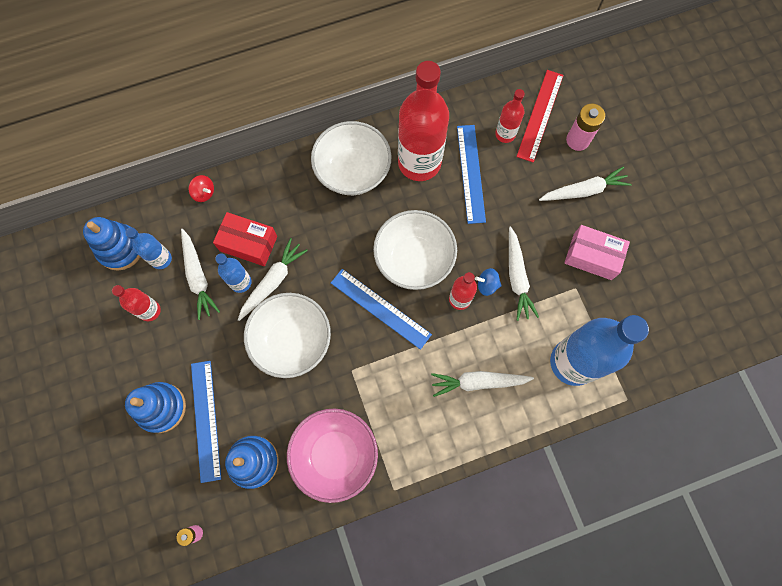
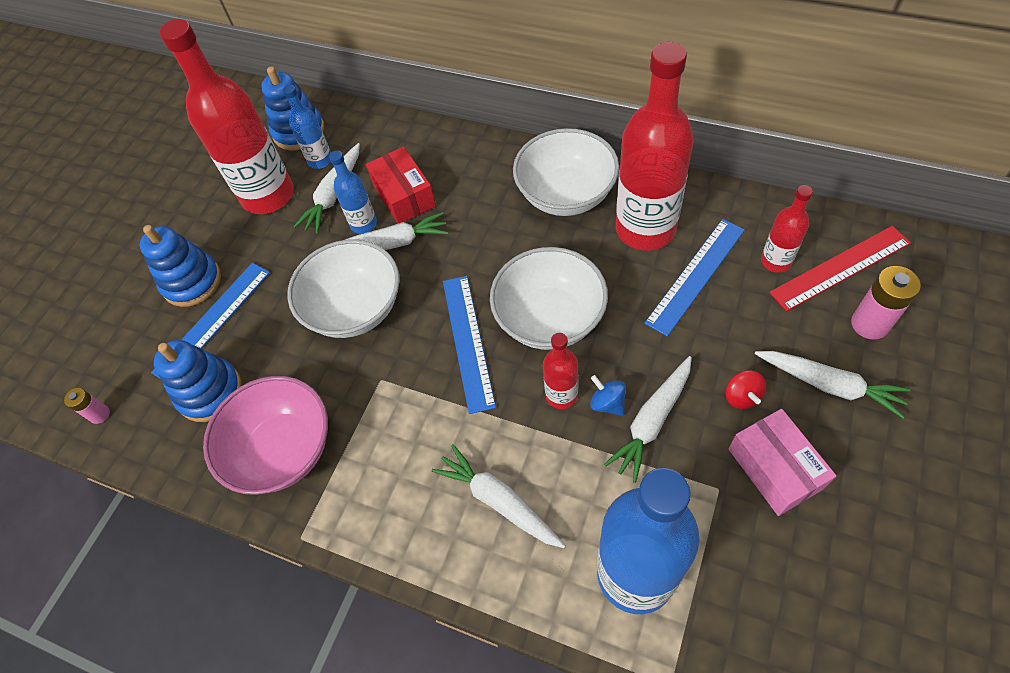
camera: 50 degrees right, 15 degrees down
(150, 311) = (268, 195): red bottle -> red bottle, size x2.08
(204, 193) = (410, 130): red spinning top -> red spinning top (741, 396)

